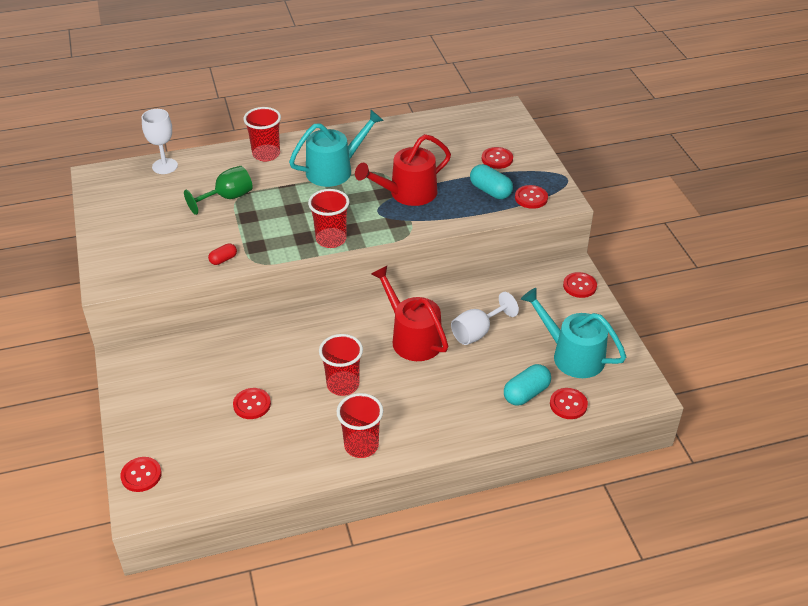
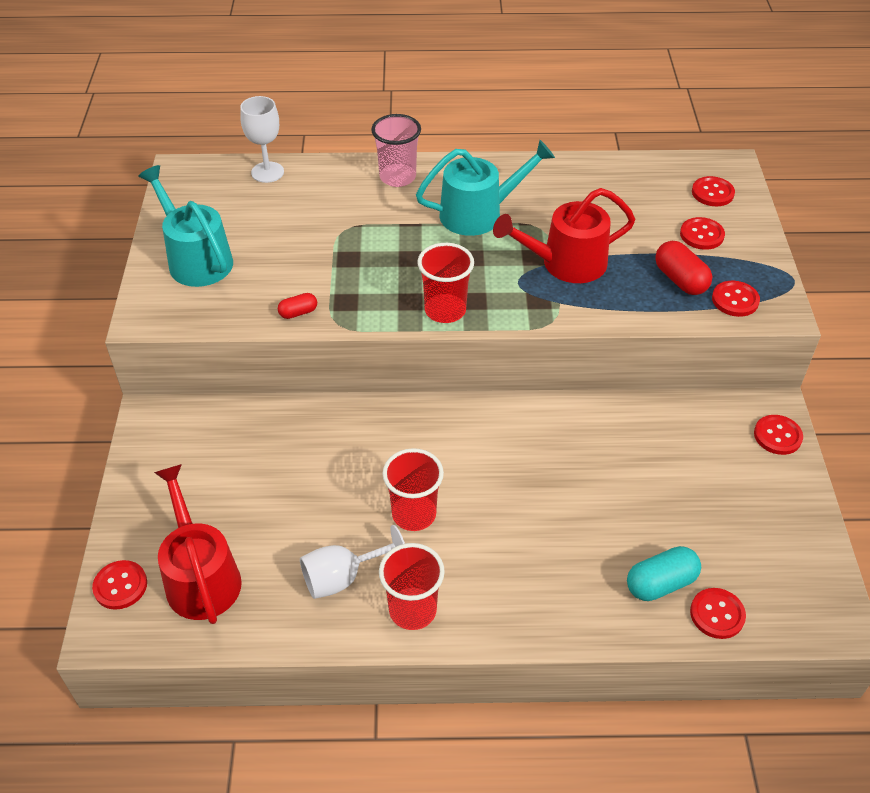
camera: 15 degrees right, 5 degrees up
(227, 198) = (330, 228): green goblet -> none
(252, 404) = (288, 516): red button -> red button (712, 193)
(266, 154) = (397, 177): red cup -> pink cup
(412, 338) = (525, 465): red watering can -> red watering can (201, 576)
(477, 332) = (616, 475): white goblet -> white goblet (343, 577)
(490, 191) = (680, 280): turquoise capsule -> red capsule
(572, 355) = (741, 539): turquoise watering can -> turquoise watering can (196, 259)

